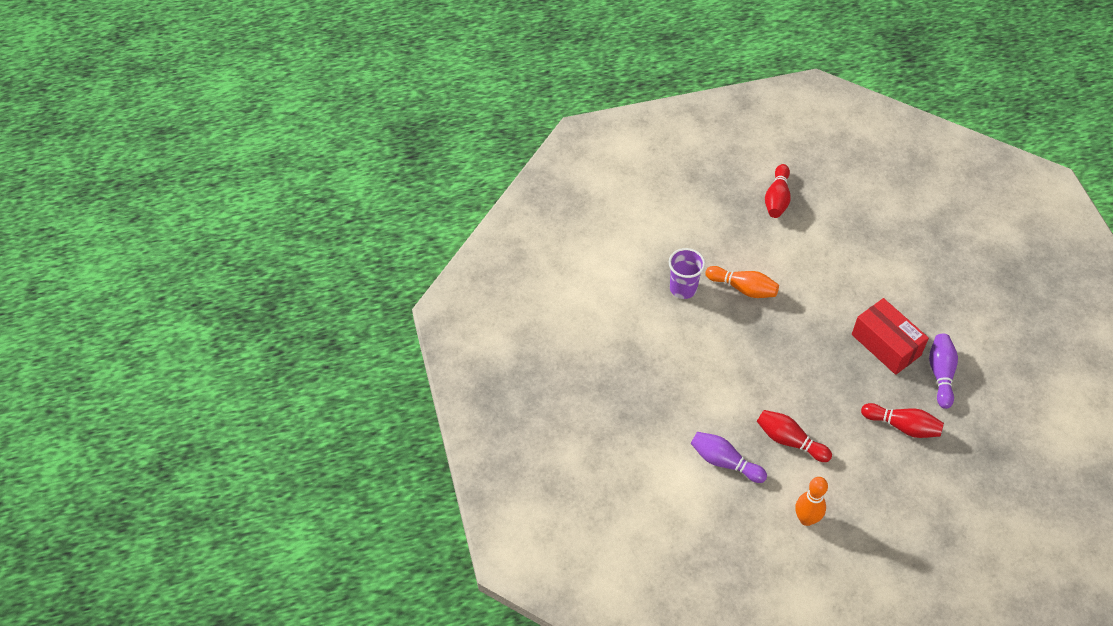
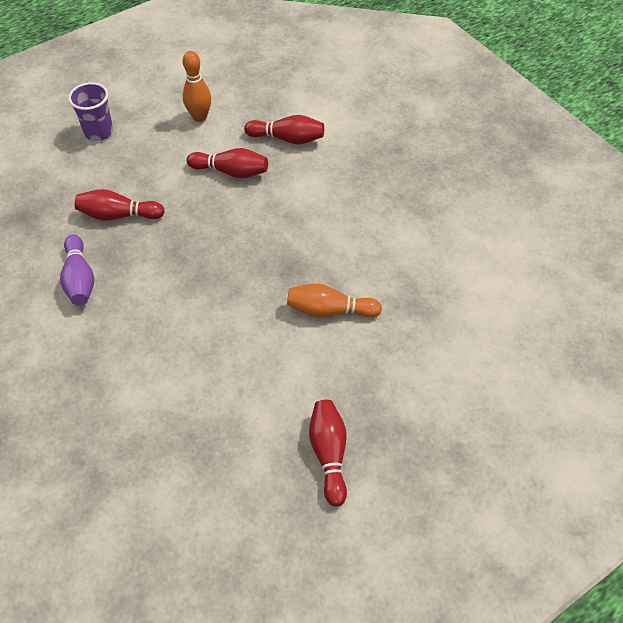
camera: 160 degrees right, 0 degrees up
(683, 288) = (399, 289): purple cup -> purple cup (99, 132)
(724, 462) = (287, 138): purple bowling pin -> red bowling pin
(886, 345) = (146, 294): red box -> none

